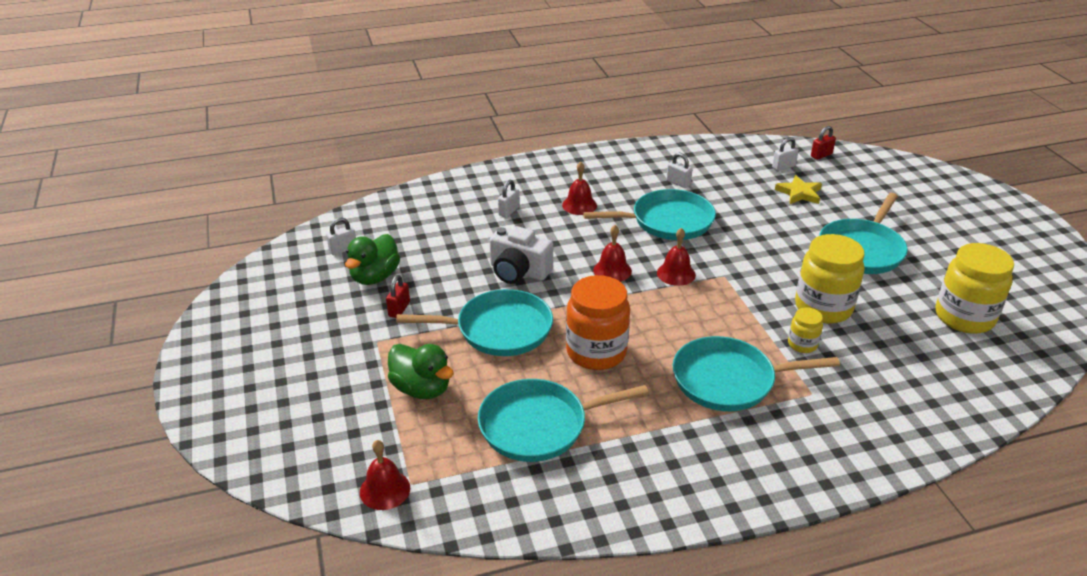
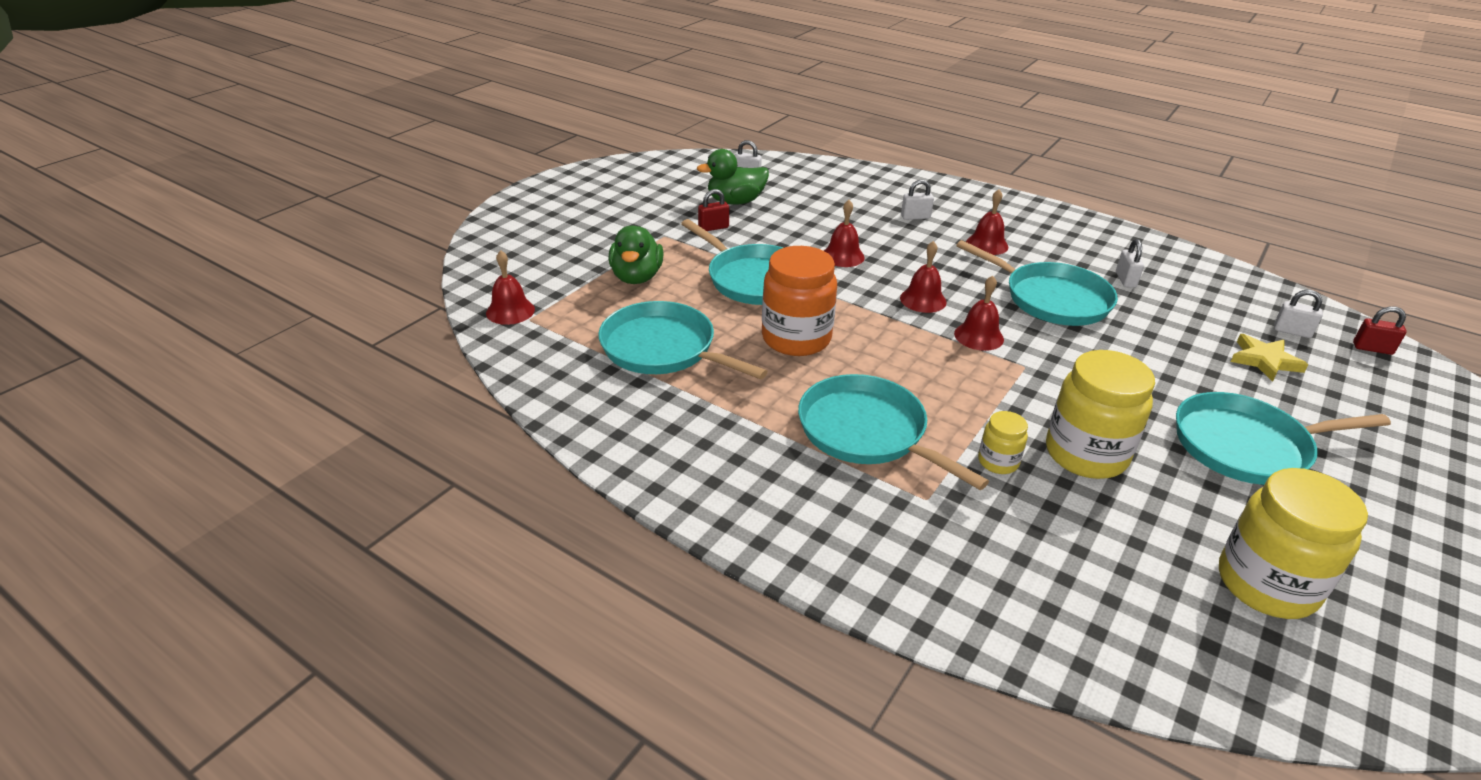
camera: 50 degrees right, 0 degrees up
(518, 271) = (843, 256): white camera -> red bell

